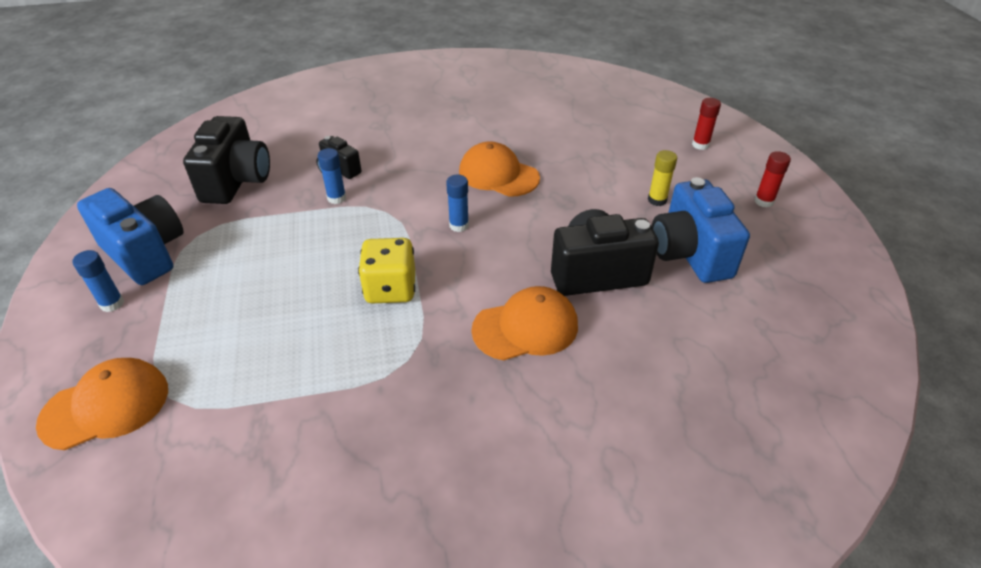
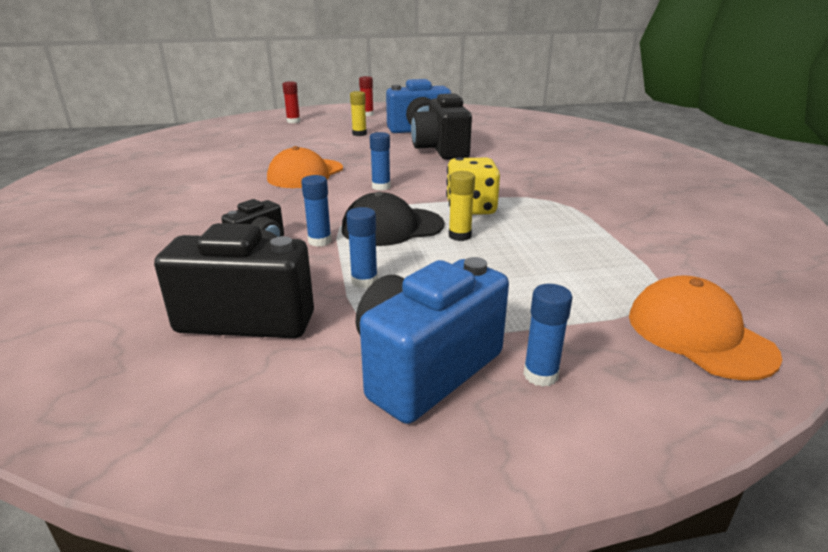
camera: 90 degrees left, 15 degrees down
(262, 224) = (364, 281): none -> blue glue stick
(326, 277) = (460, 236): none -> yellow glue stick
(355, 235) = (392, 227): none -> black cap
(526, 327) = (502, 168): orange cap -> none

